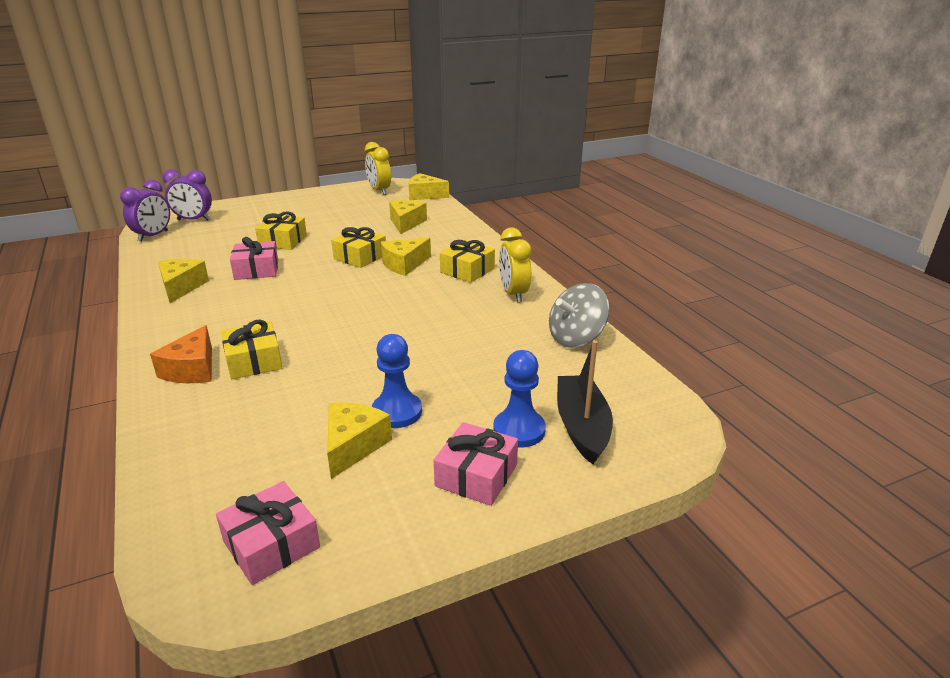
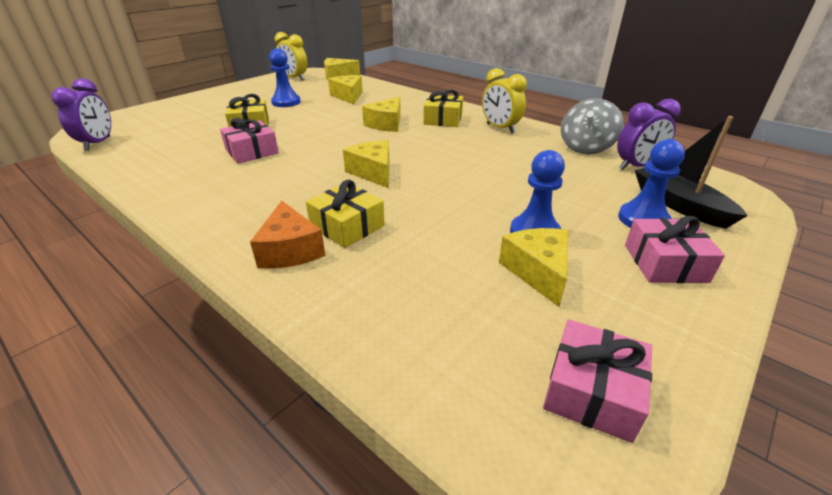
camera: 25 degrees left, 5 degrees up
(181, 287) = (185, 180): yellow cheese -> yellow cheese (373, 172)
(193, 220) = (131, 123): purple clock -> purple clock (636, 166)
(340, 220) = (286, 102): none -> blue pawn
(360, 257) = (340, 125): yellow gift -> none

